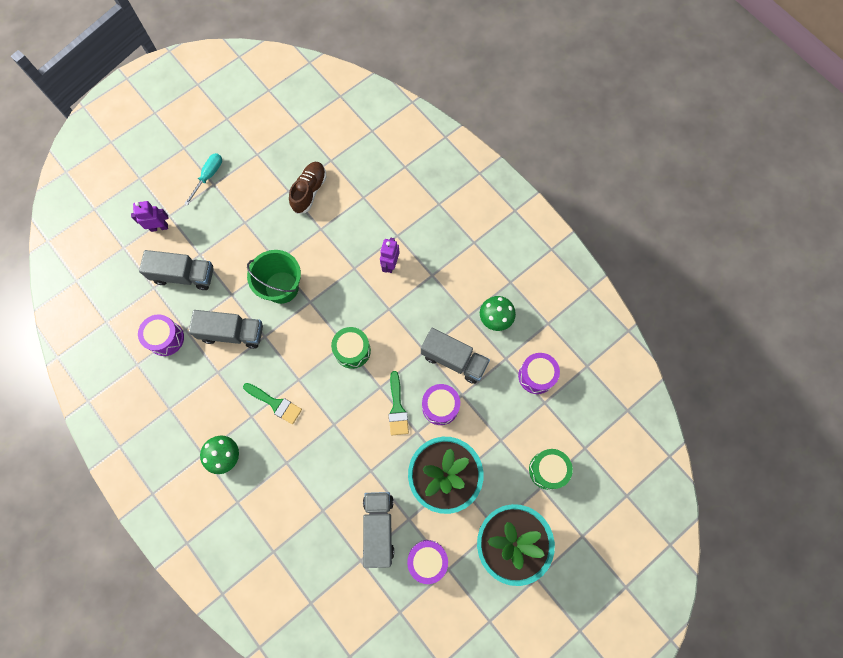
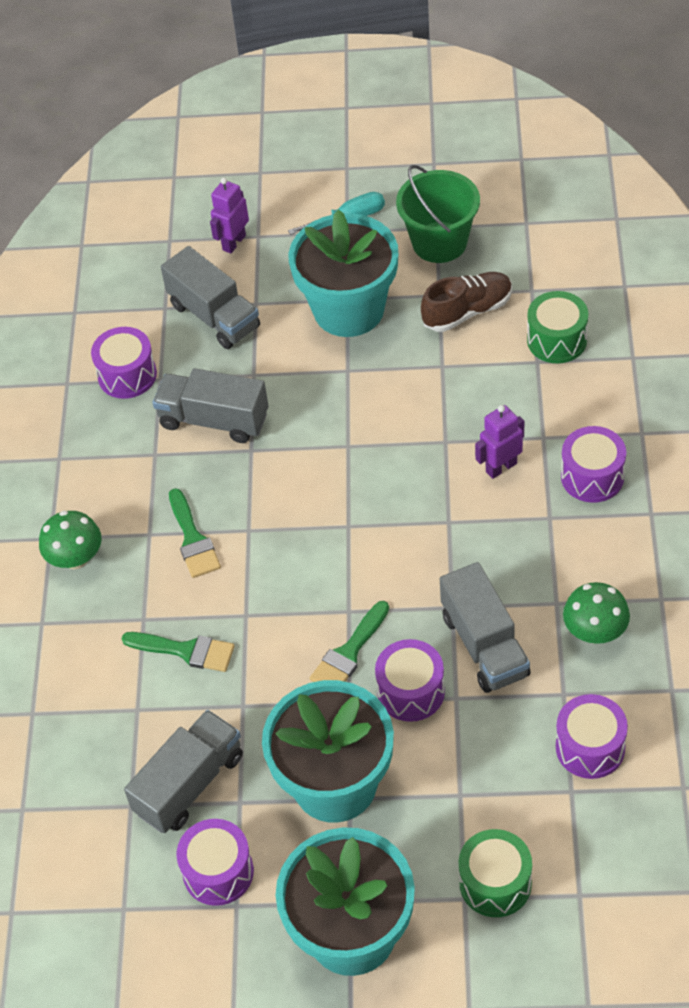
camera: 45 degrees right, 20 degrees down
(159, 227) = (233, 242): purple robot -> purple robot turned 90 degrees counterclockwise
(232, 333) = (214, 420): grey truck -> grey truck turned 150 degrees clockwise
(250, 227) = (349, 310): none -> turquoise flower pot
(282, 287) = (326, 405): green bucket -> green bucket (439, 242)
(321, 463) = (186, 651): none -> green brush
(352, 350) = (351, 541): green drum -> green drum (557, 340)
(434, 241) = (592, 476): none -> purple drum

